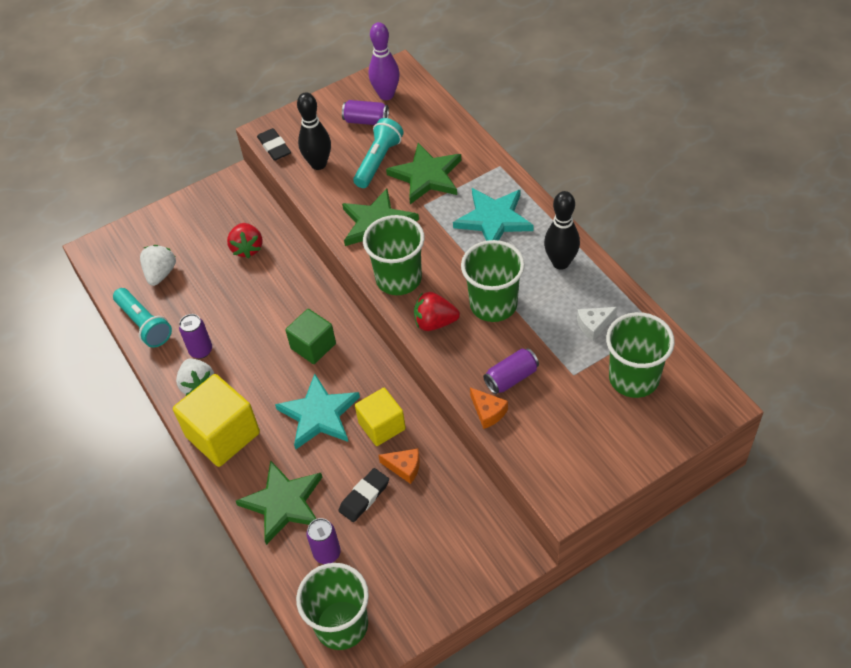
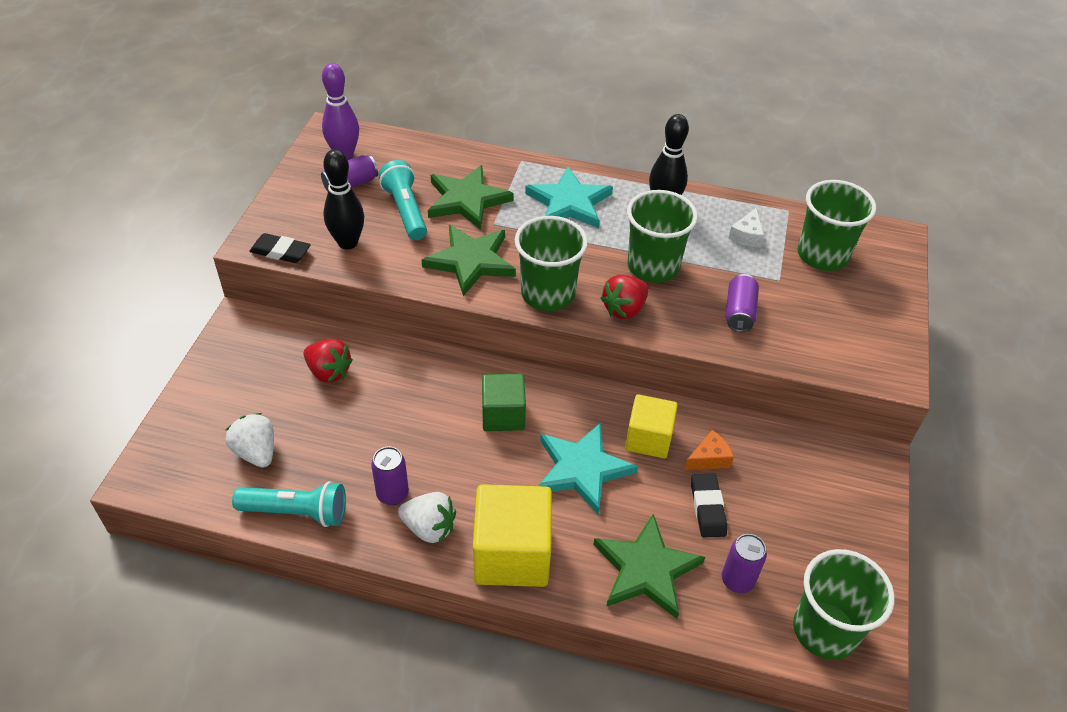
camera: 50 degrees left, 5 degrees down
(488, 412) = (756, 350): orange cheese -> none

